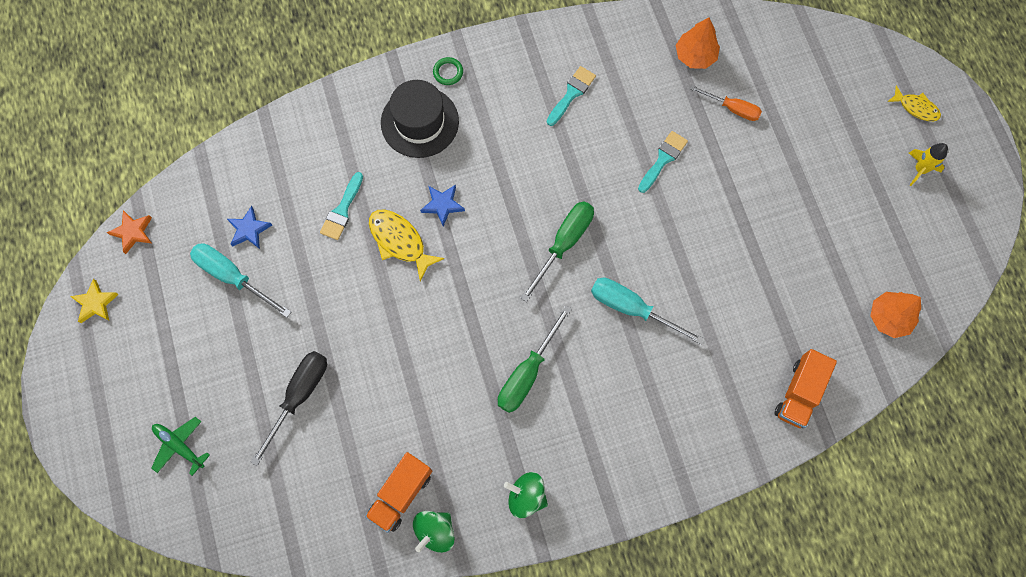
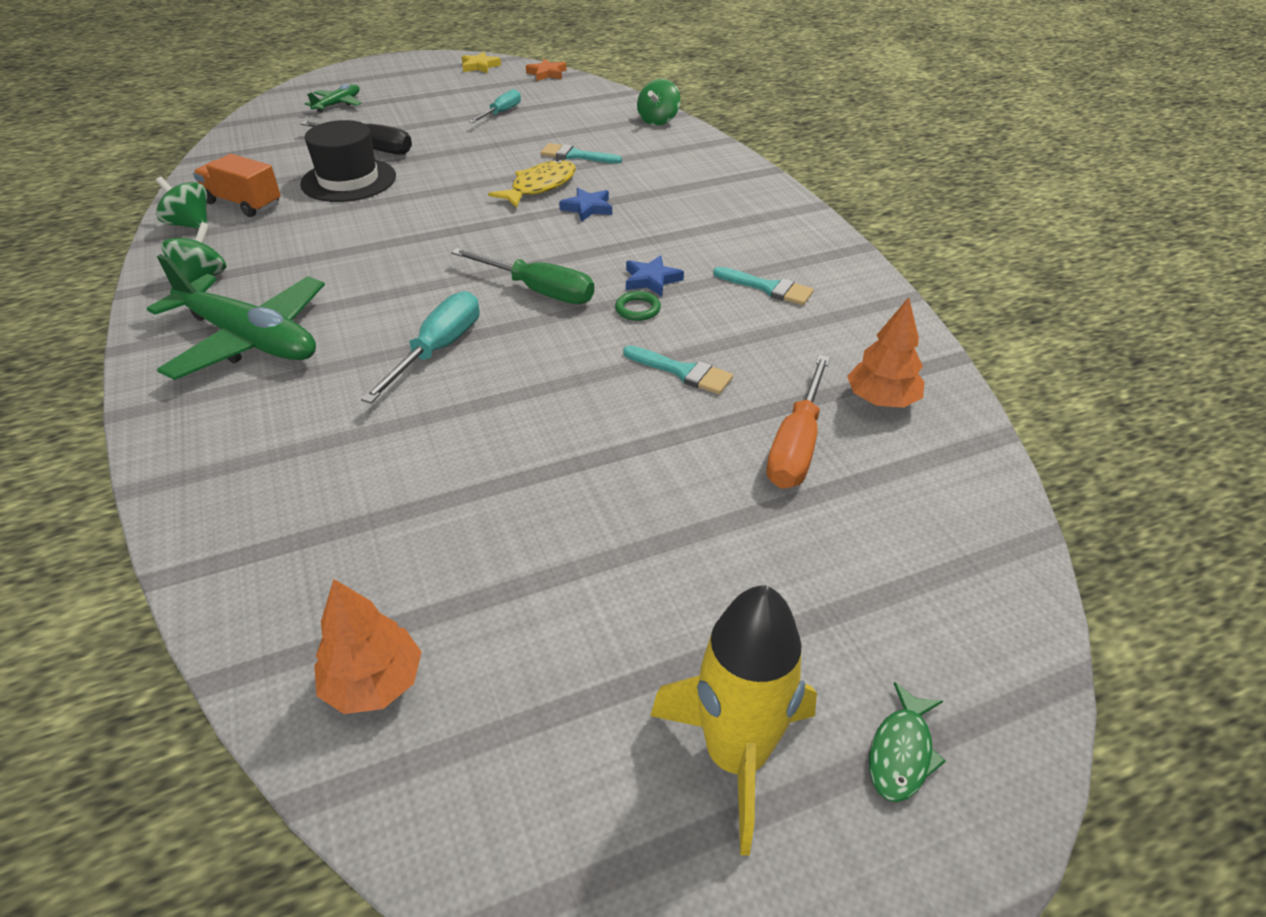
camera: 85 degrees right, 30 degrees down
(232, 277) = (501, 113): turquoise screwdriver -> turquoise screwdriver, size x0.66
(249, 230) = (551, 116): blue star -> blue star (651, 280)
(276, 134) = (658, 120): none -> green spinning top
(419, 122) = (693, 189): black hat -> black hat (348, 180)
(448, 72) = (766, 202): green ring -> green ring (637, 309)
(527, 373) = (362, 272): green screwdriver -> none
(613, 438) = (250, 340): none -> green plane
(732, 108) = (797, 445): orange screwdriver -> orange screwdriver, size x1.52
(799, 393) = (253, 537): orange truck -> none
(916, 107) = (901, 752): yellow fish -> green fish
(920, 170) = (736, 756): yellow rocket -> yellow rocket, size x1.90

